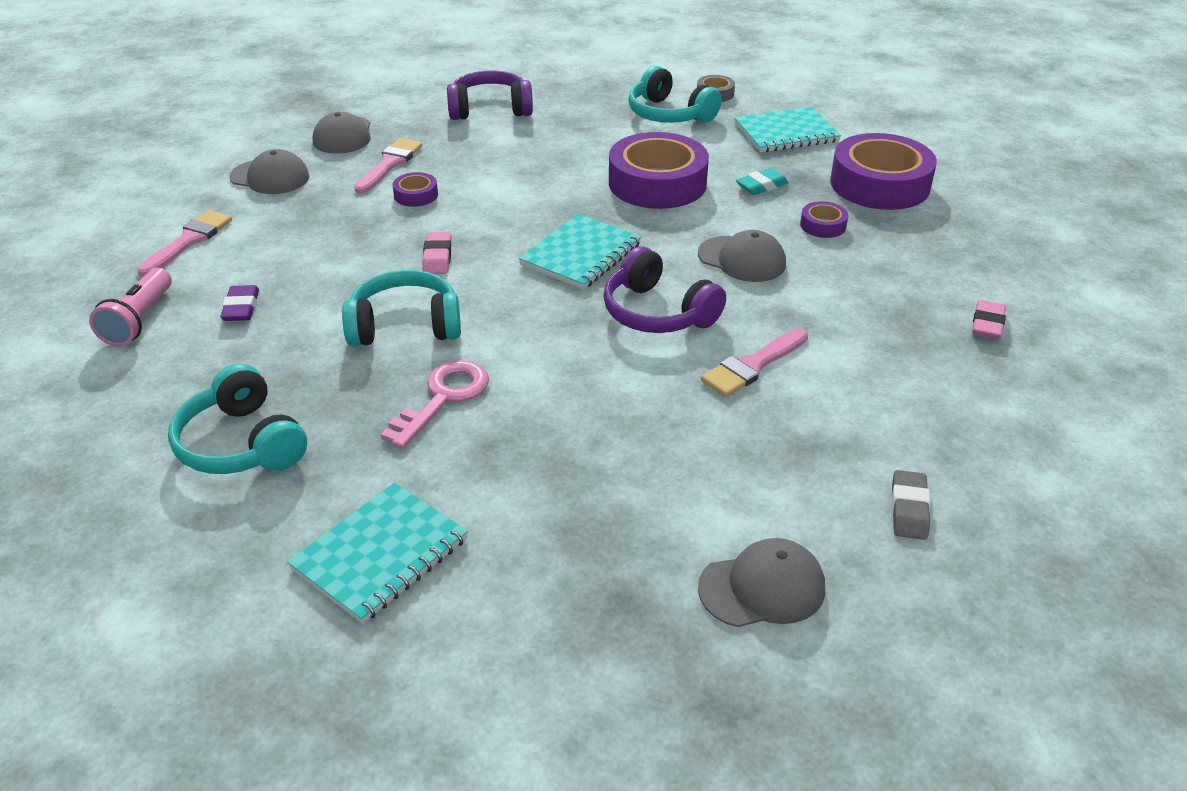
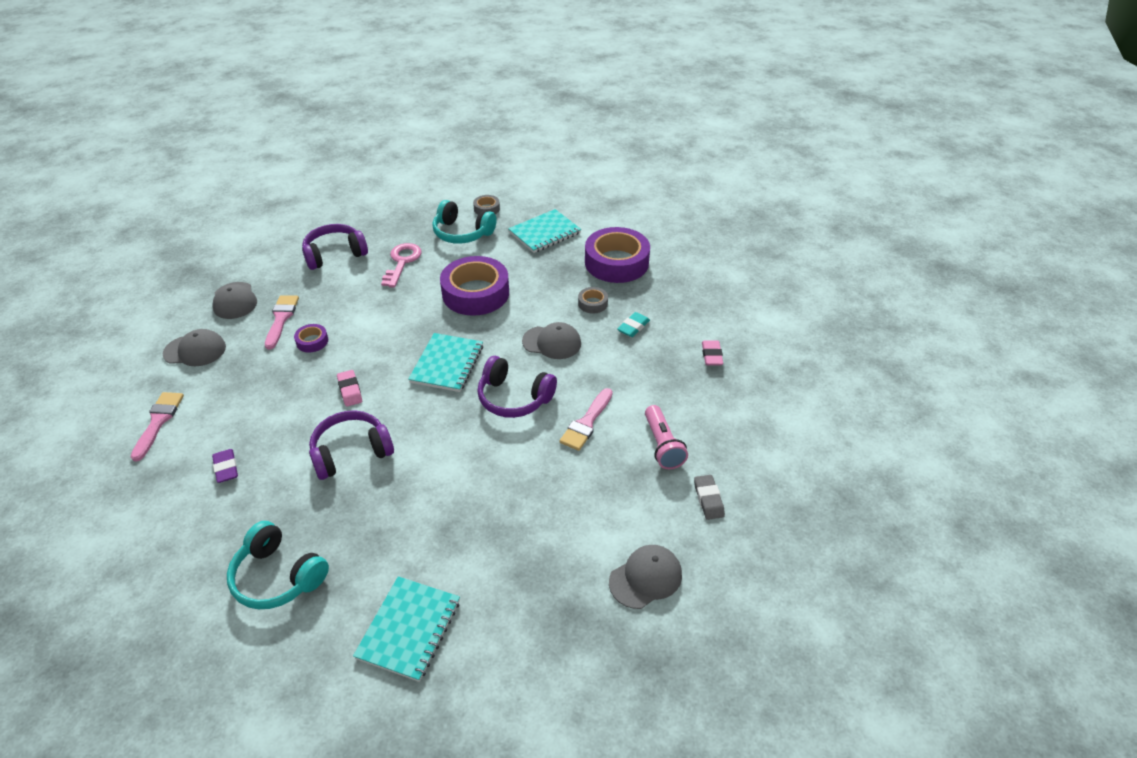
camera: 20 degrees left, 5 degrees up
(139, 320) = (153, 499): pink flashlight -> pink flashlight (662, 445)
(405, 326) = (351, 452): turquoise headphones -> purple headphones
(443, 398) = (401, 501): pink key -> pink key (402, 262)
(761, 186) = (544, 280): turquoise eraser -> turquoise eraser (633, 327)
(823, 225) = (592, 303): purple tape -> grey tape

